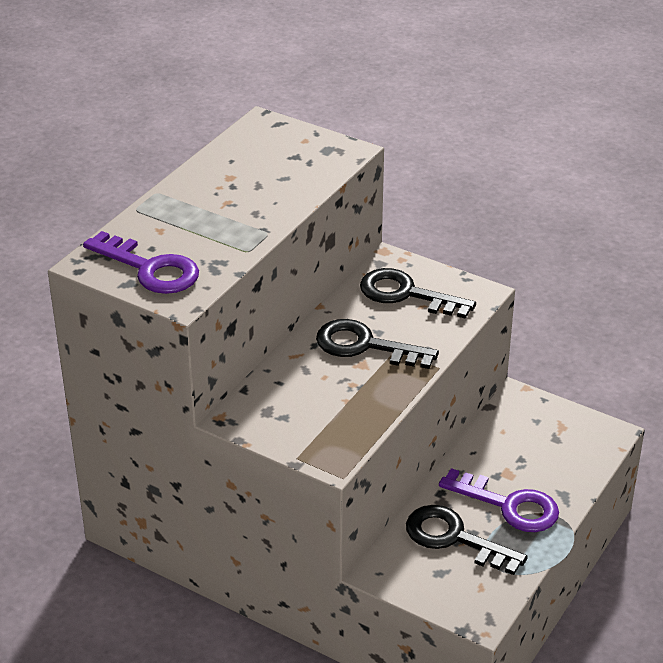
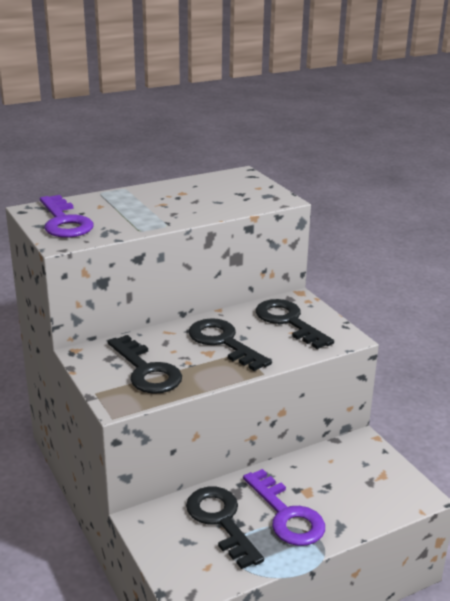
camera: 30 degrees right, 10 degrees down
(322, 411) = (146, 371): none -> black key

